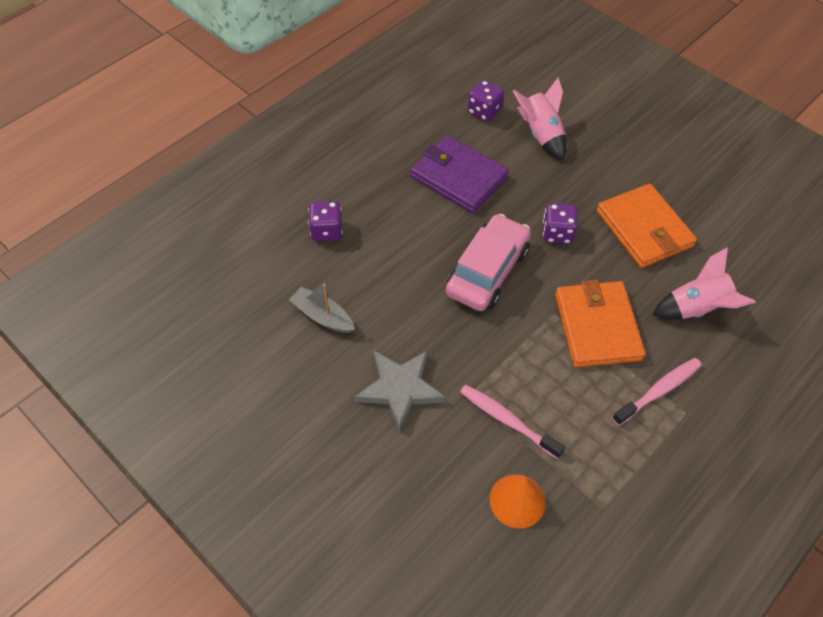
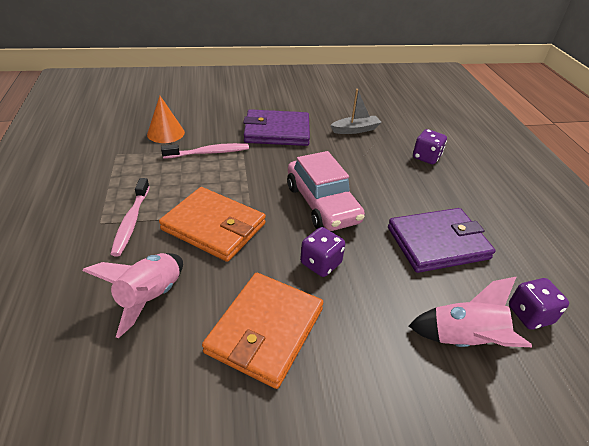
camera: 125 degrees right, 15 degrees down
(400, 389) = (277, 131): grey star -> purple wallet
(644, 229) = (265, 330): orange wallet -> orange wallet turned 75 degrees counterclockwise

